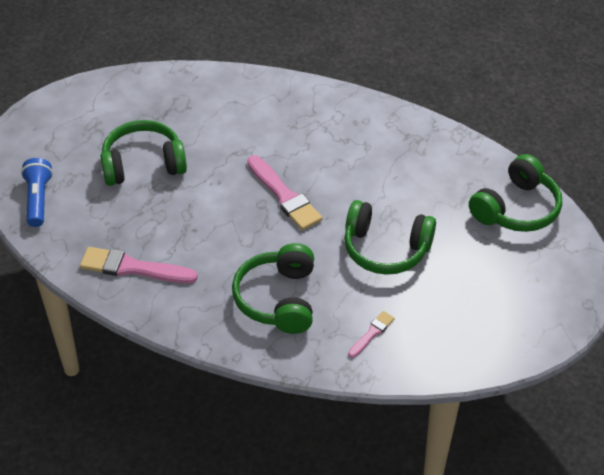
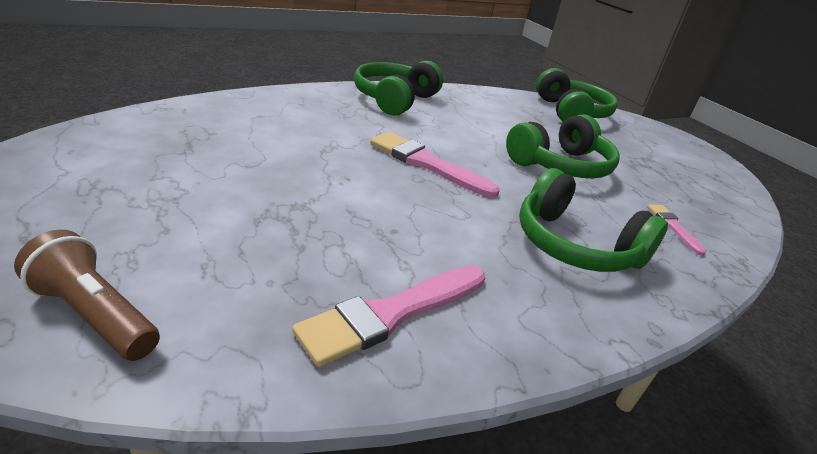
camera: 55 degrees left, 15 degrees down
(38, 199) = (94, 315): blue flashlight -> brown flashlight
(143, 164) = (229, 197): green headphones -> green headphones (395, 99)
(284, 196) = (426, 164): pink brush -> pink brush turned 150 degrees counterclockwise

